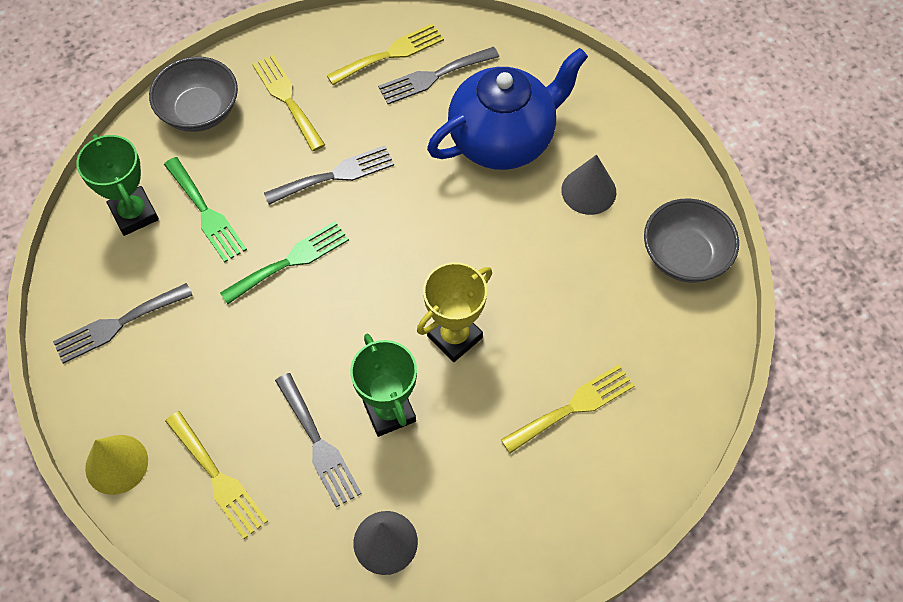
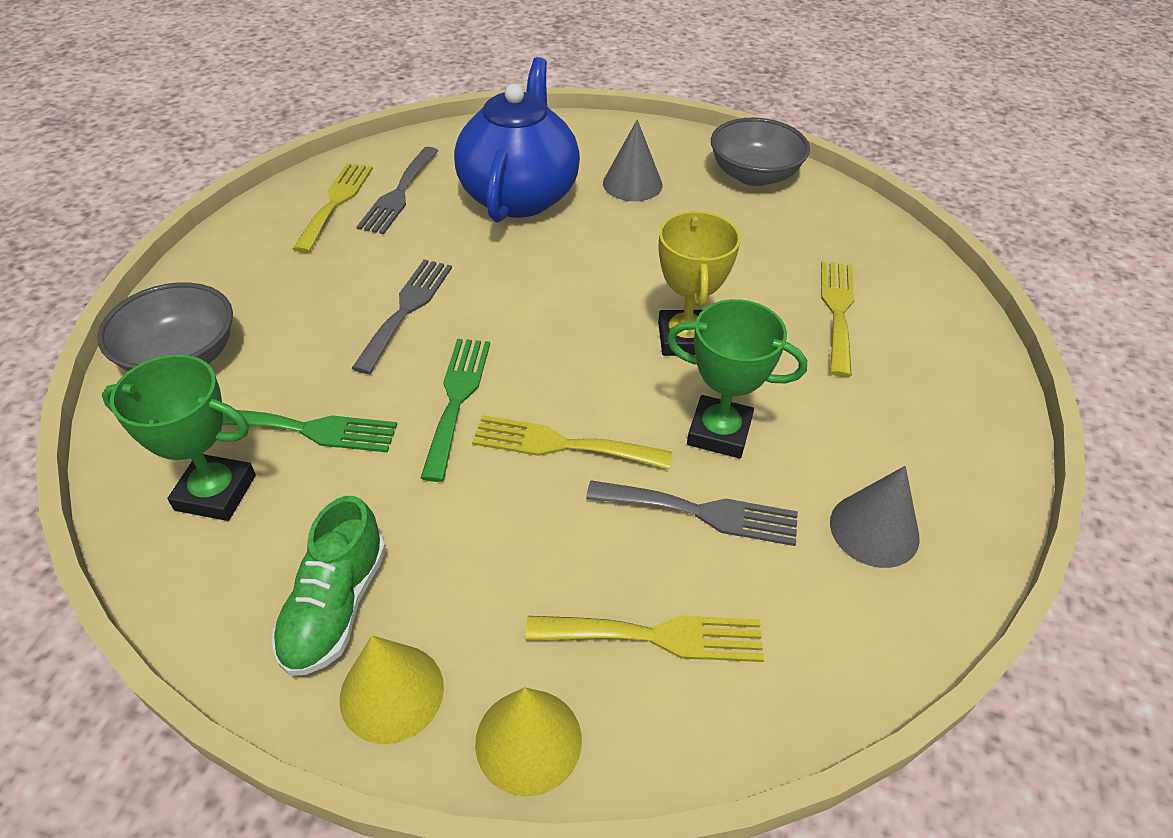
camera: 50 degrees left, 15 degrees down
(95, 388) = (392, 692): none -> yellow cone
(118, 324) = (335, 606): grey fork -> green shoe
(287, 99) = (273, 289): yellow fork -> yellow fork (561, 444)

